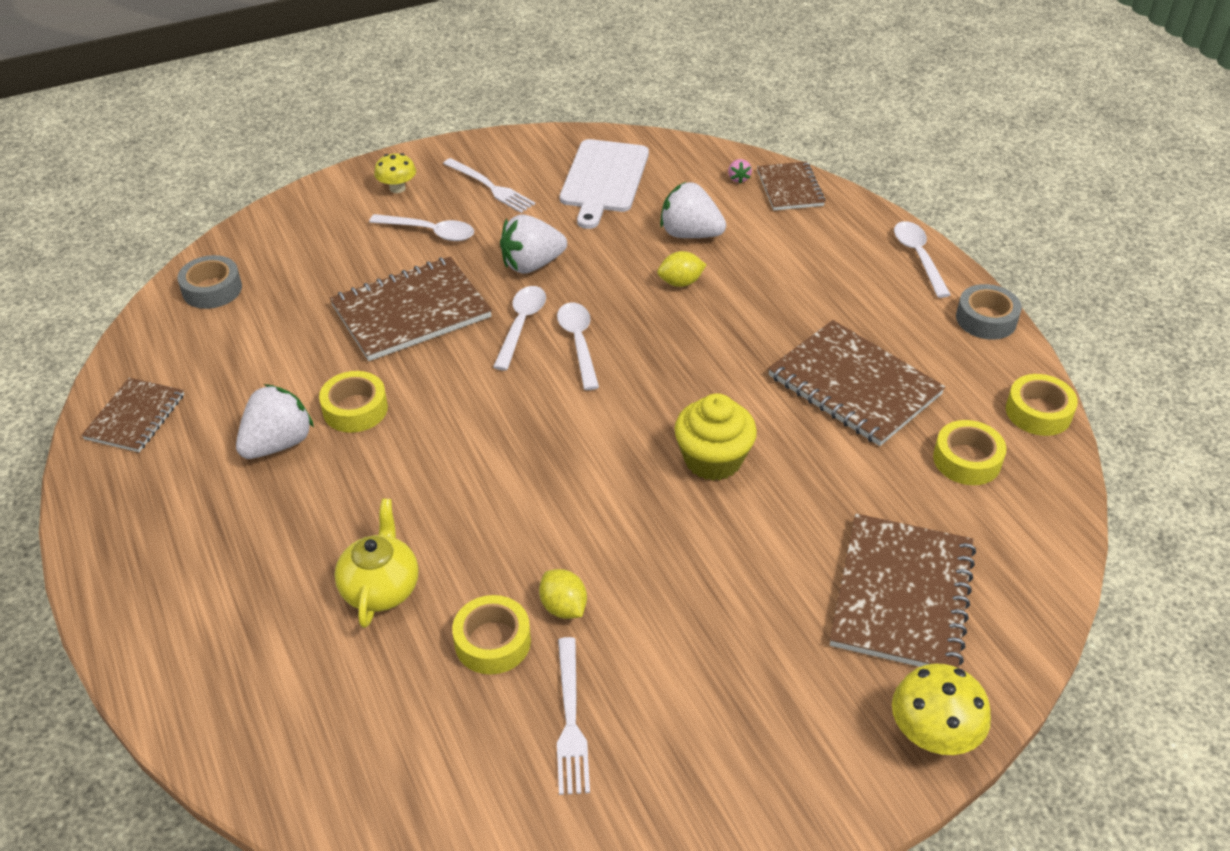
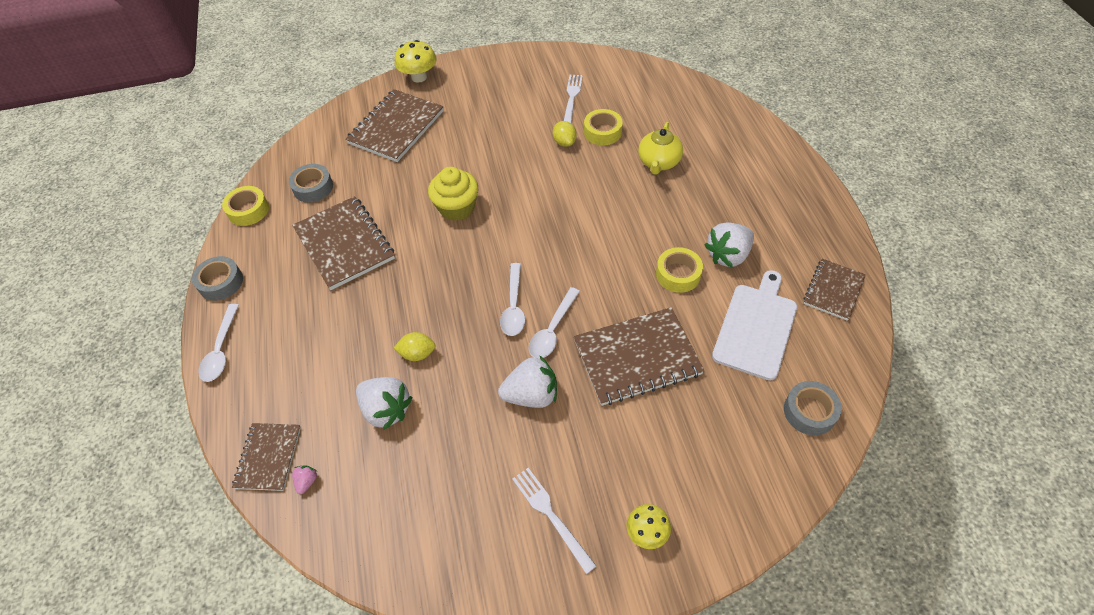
camera: 165 degrees left, 10 degrees up
(430, 232) = (616, 454): white spoon -> none
(603, 179) = (436, 506): white cutting board -> white cutting board (756, 327)
(967, 460) = (313, 187): yellow tape -> grey tape

